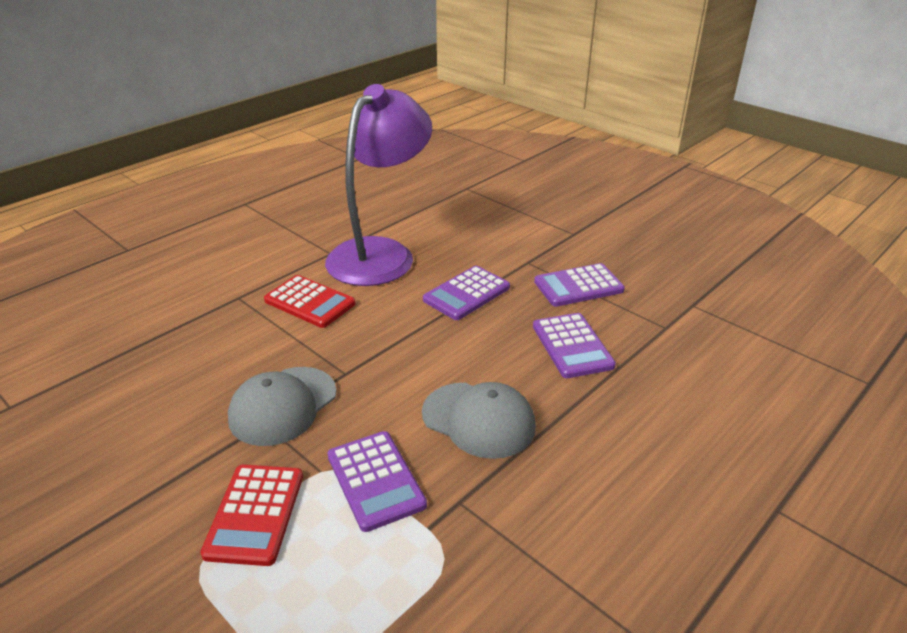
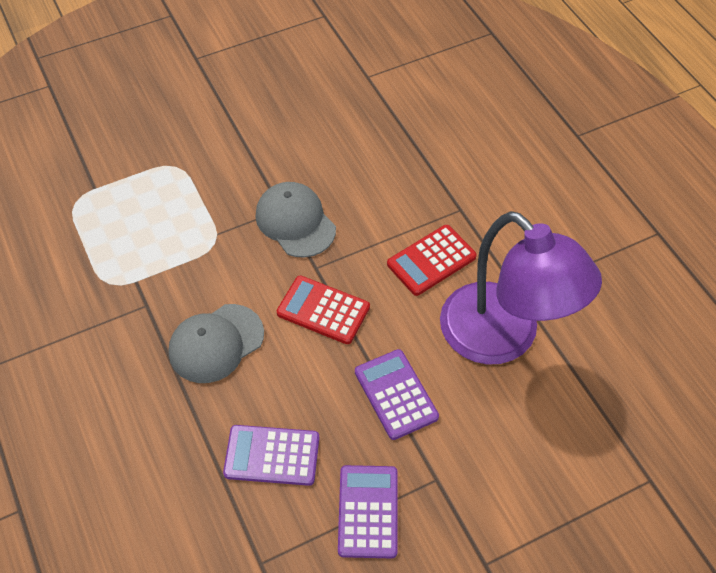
camera: 110 degrees right, 20 degrees up
(255, 514) = (198, 194): red calculator -> red calculator (323, 310)
(375, 480) = (191, 262): purple calculator -> none

